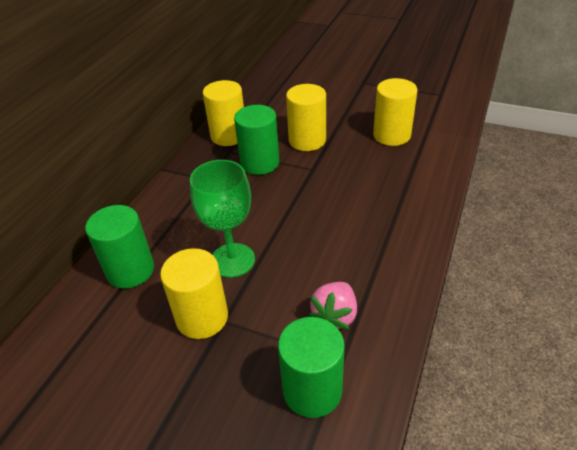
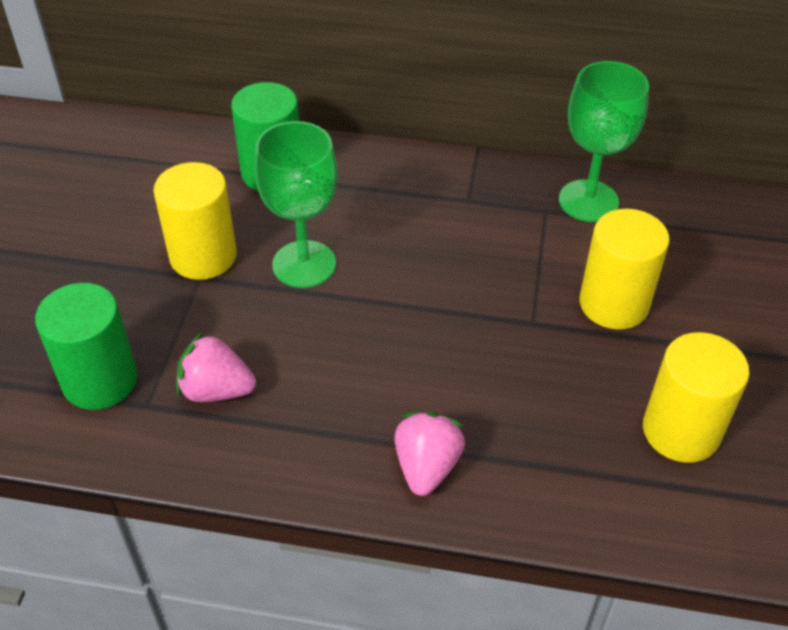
camera: 75 degrees right, 5 degrees up
(228, 136) = (588, 201): yellow cylinder -> green goblet
(260, 163) = (528, 253): green cylinder -> none
(406, 222) = (427, 467): none -> pink strawberry

